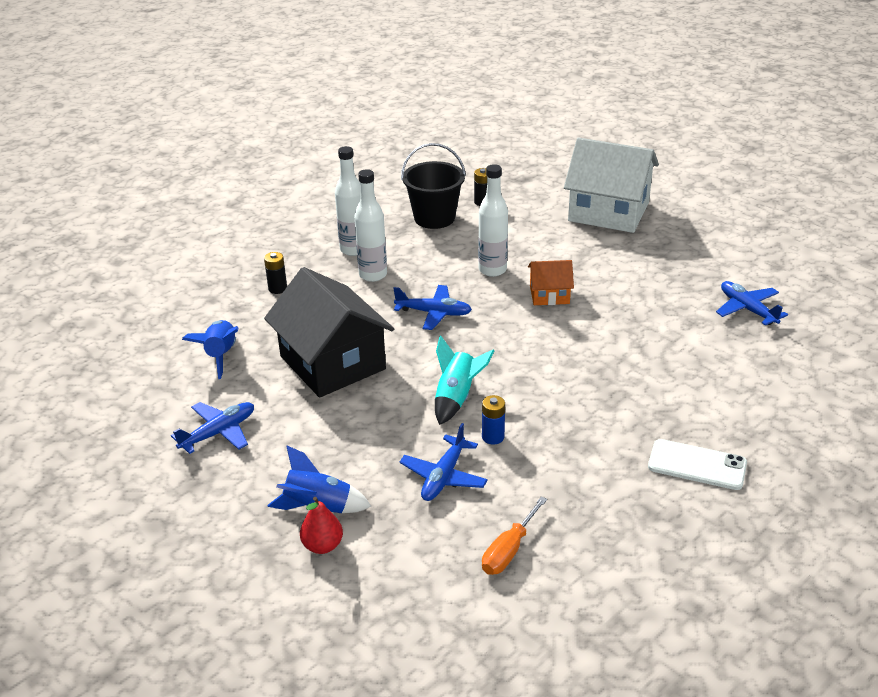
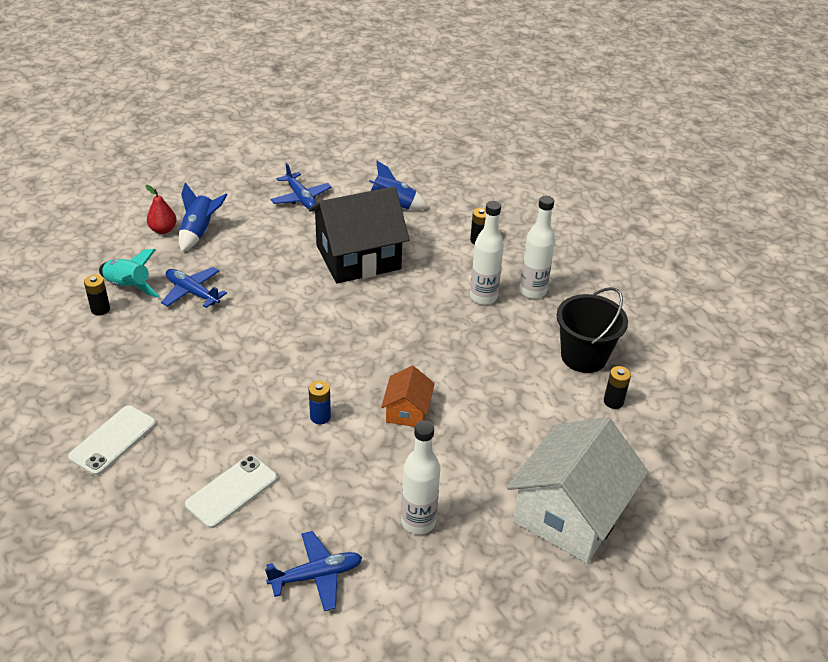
camera: 100 degrees right, 5 degrees up
(434, 313) = (406, 325): blue plane -> none
(456, 397) = (279, 316): turquoise rocket -> turquoise rocket (128, 287)
(492, 270) = (467, 379): white bottle -> white bottle (418, 522)
(493, 437) = (220, 326): blue battery -> blue battery (320, 417)
(509, 550) = (100, 309): orange screwdriver -> black battery
(702, 371) = (231, 491): none -> white phone

